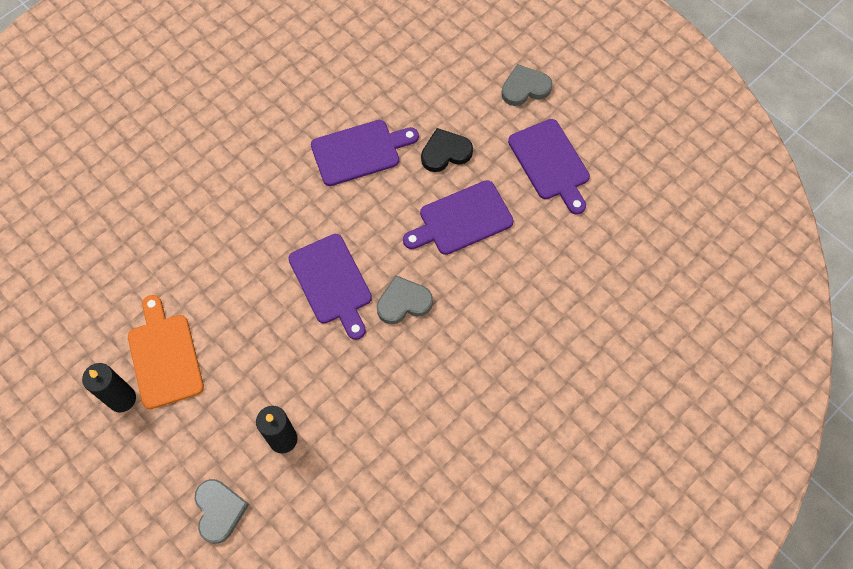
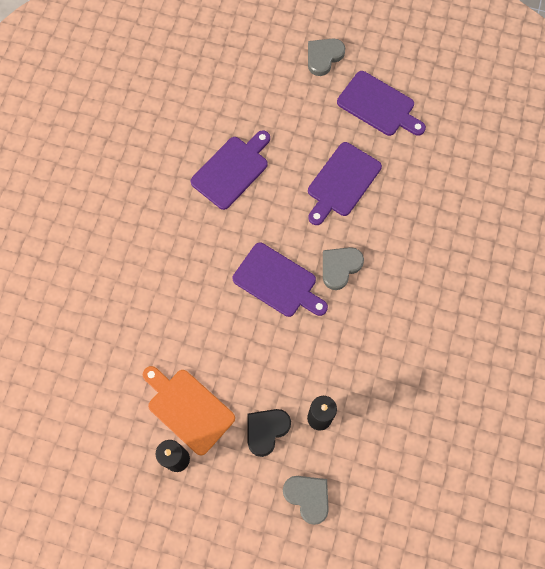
camera: 30 degrees left, 5 degrees up
(445, 152) = (297, 137): black heart -> black heart (266, 430)

